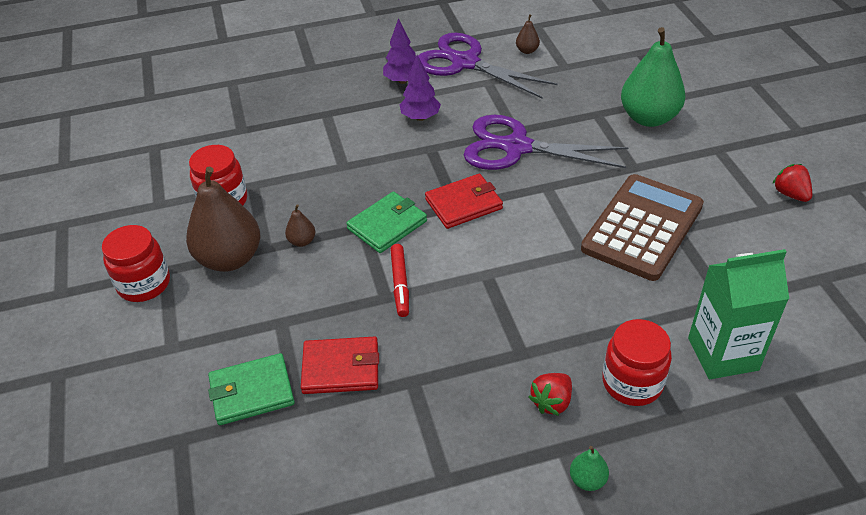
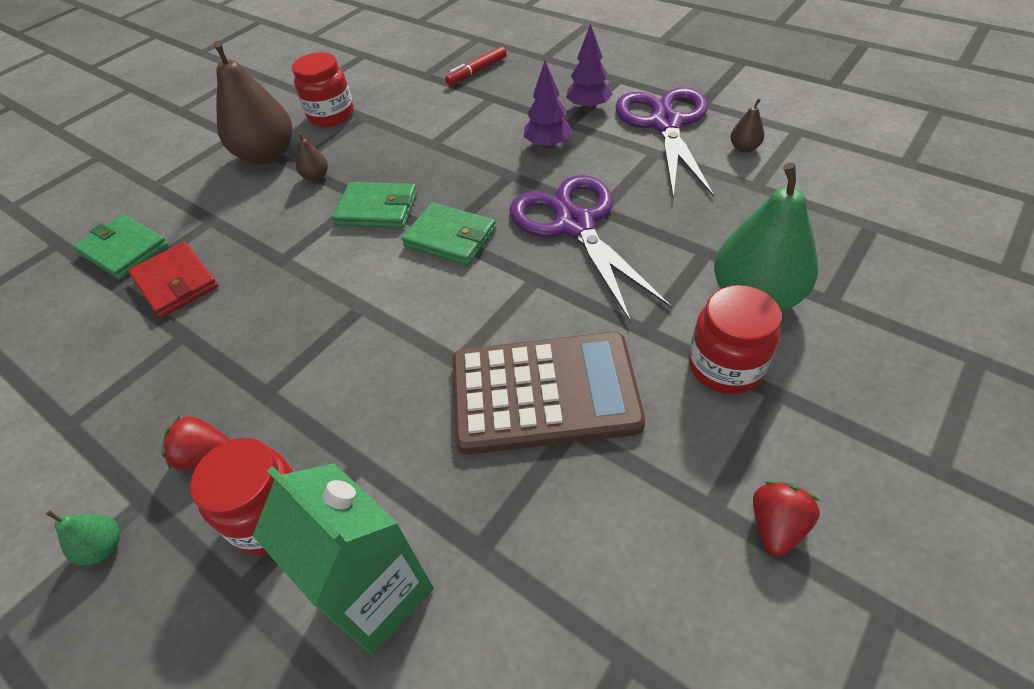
camera: 55 degrees right, 5 degrees up
(144, 284) = (211, 136): red jar -> red jar (725, 366)
(400, 284) = (304, 259): red marker -> red marker (477, 71)
(464, 204) = (450, 237): red wallet -> green wallet

